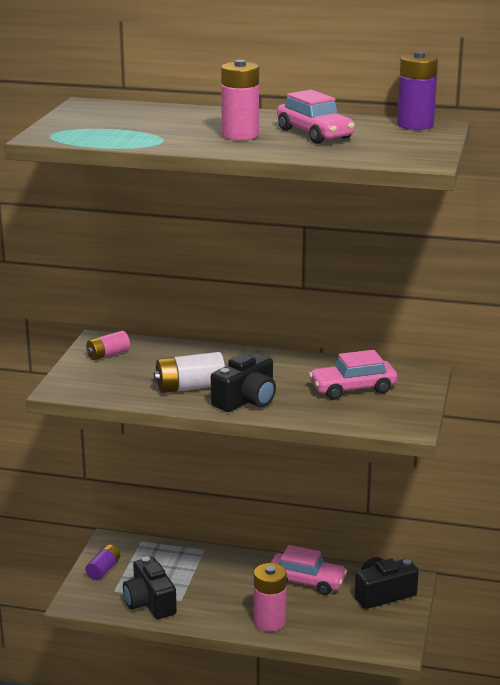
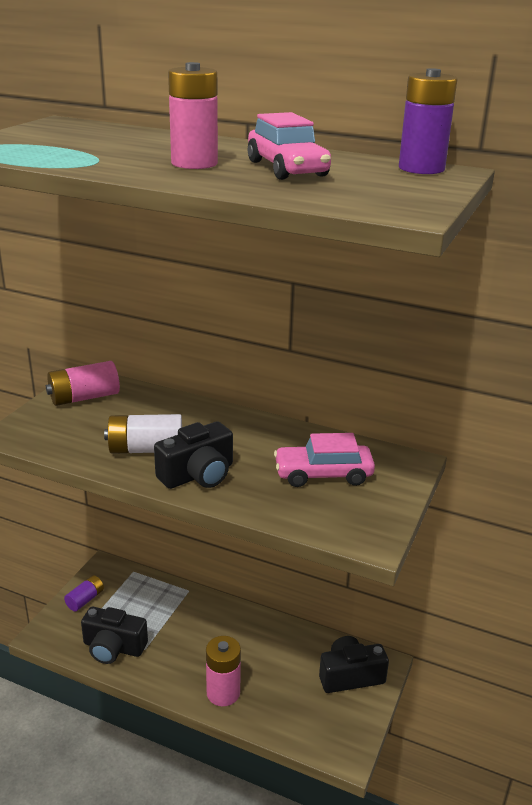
camera: 10 degrees right, 5 degrees up
(108, 354) = (84, 397): pink battery -> pink battery, size x1.56
(150, 602) = (113, 647): black camera -> black camera turned 60 degrees counterclockwise
(306, 581) = (276, 646): pink car -> none

